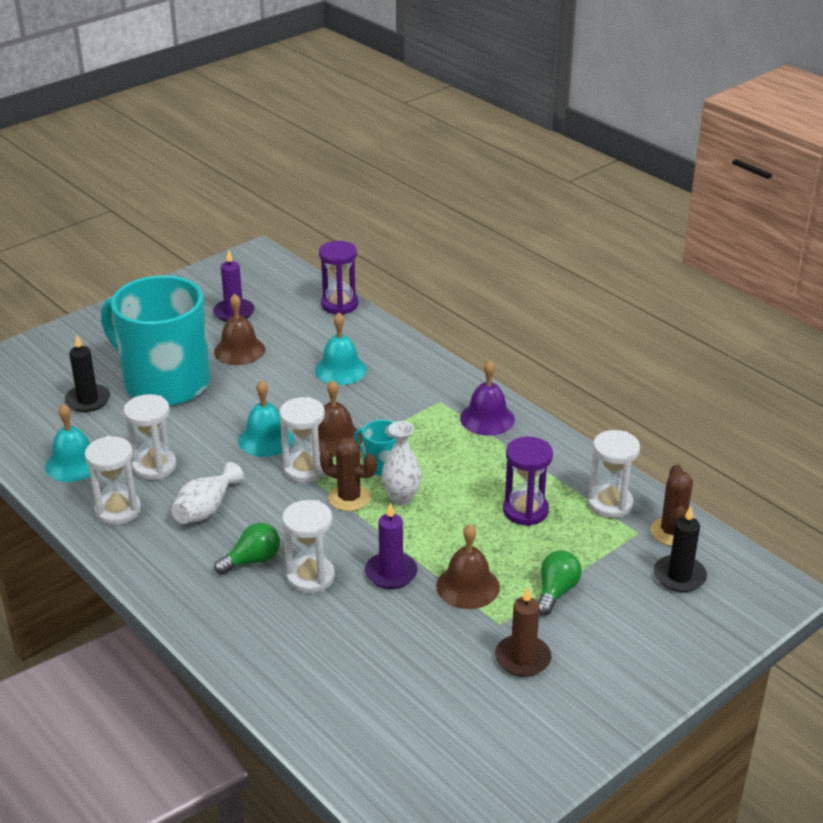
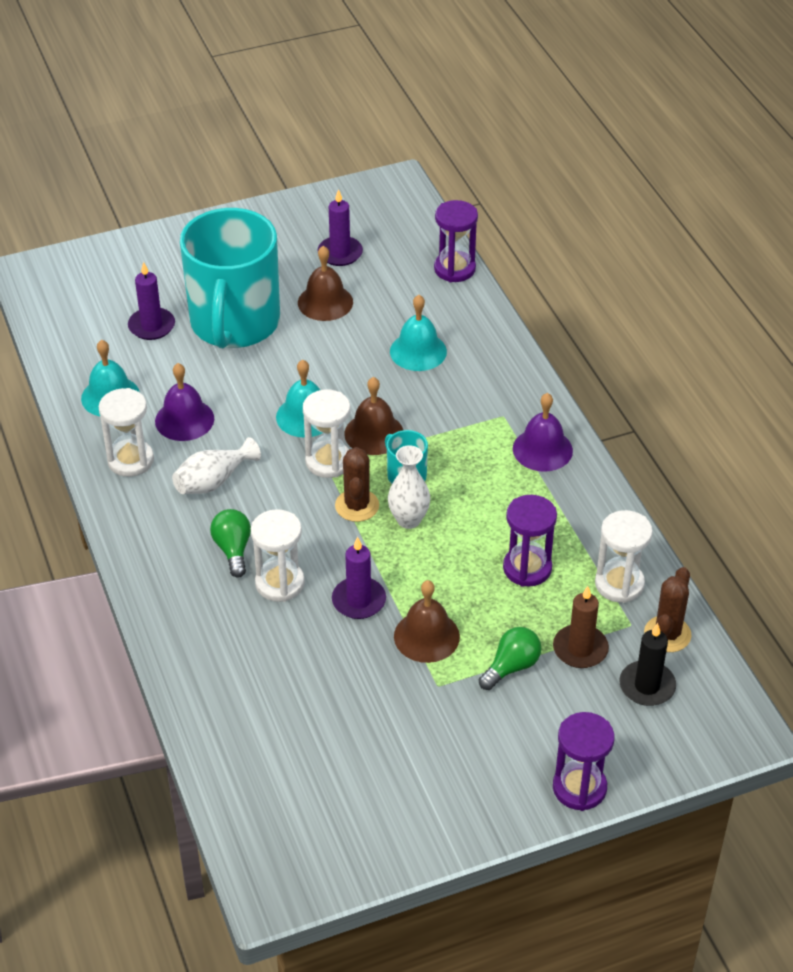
camera: 20 degrees right, 10 degrees up
(88, 400) = (151, 326): black candle -> purple candle
(154, 466) = (184, 420): white hourglass -> purple bell
(165, 382) = (234, 323): turquoise mug -> turquoise mug turned 135 degrees counterclockwise
(252, 560) = (233, 550): green light bulb -> green light bulb turned 90 degrees counterclockwise
(349, 498) = (357, 506): brown cactus -> brown cactus turned 45 degrees clockwise
(522, 658) = (441, 728): brown candle -> brown candle (580, 649)
(671, 674) = (579, 788): none -> purple hourglass

